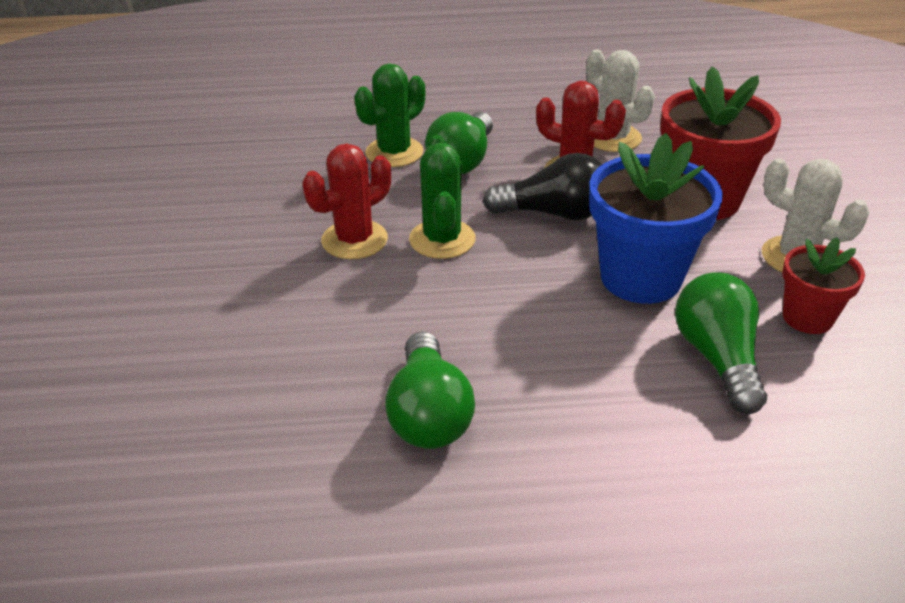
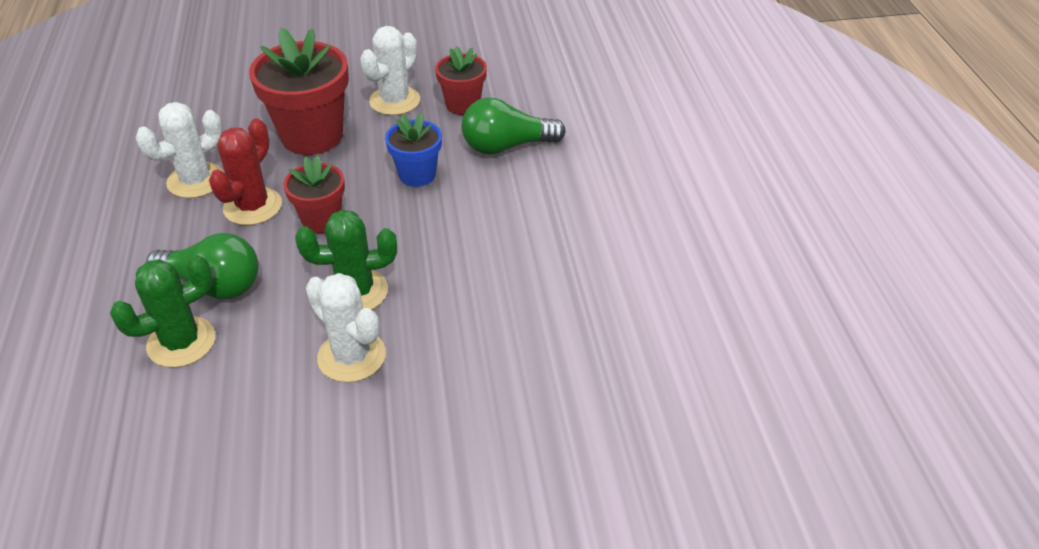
camera: 95 degrees left, 5 degrees up
(354, 240) = (351, 356): red cactus -> white cactus
(394, 152) = (181, 342): green cactus -> green cactus turned 75 degrees counterclockwise
(429, 413) = (580, 285): green light bulb -> none
(553, 213) = (321, 220): black light bulb -> red flower pot
(640, 277) = (417, 175): blue flower pot -> blue flower pot, size x0.57

